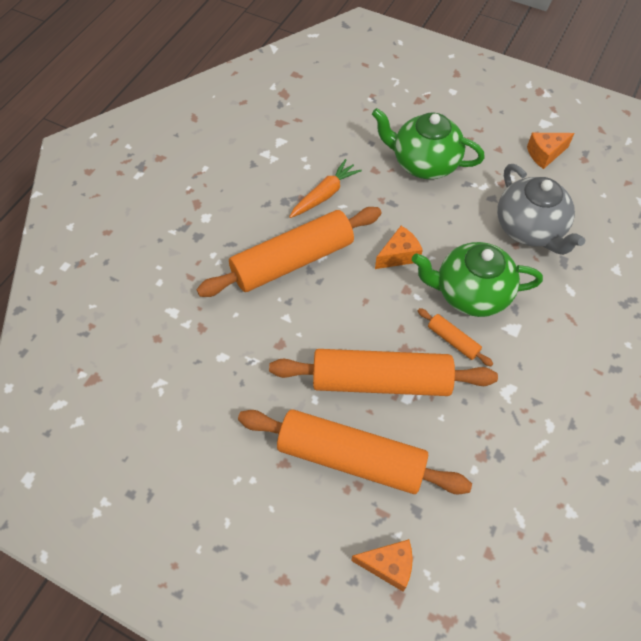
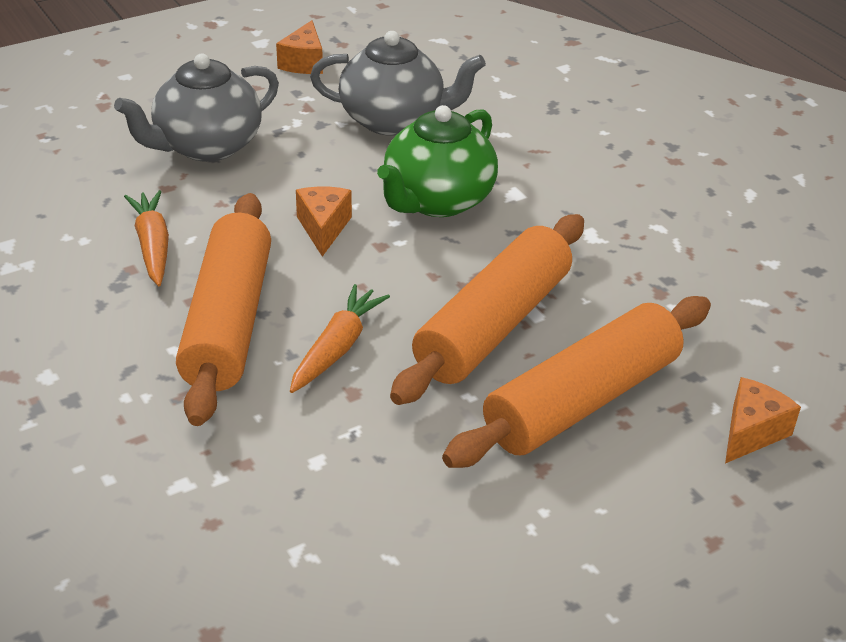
camera: 60 degrees left, 20 degrees down
(308, 318) = (337, 348): none -> orange carrot
(424, 163) = (206, 146): green teapot -> grey teapot
(453, 340) = (488, 243): orange rolling pin -> none

